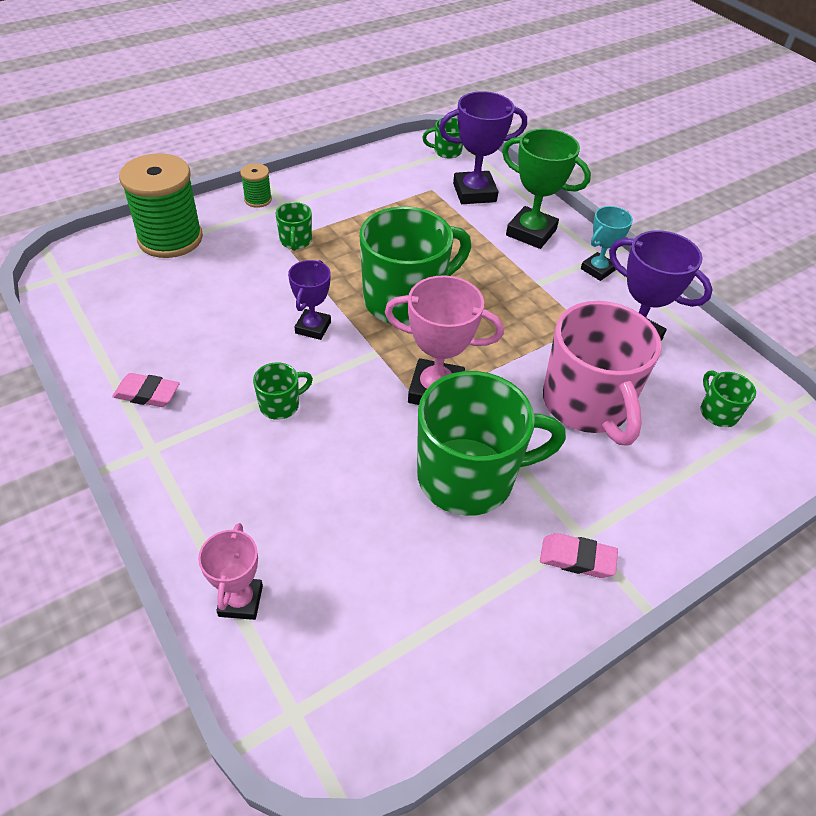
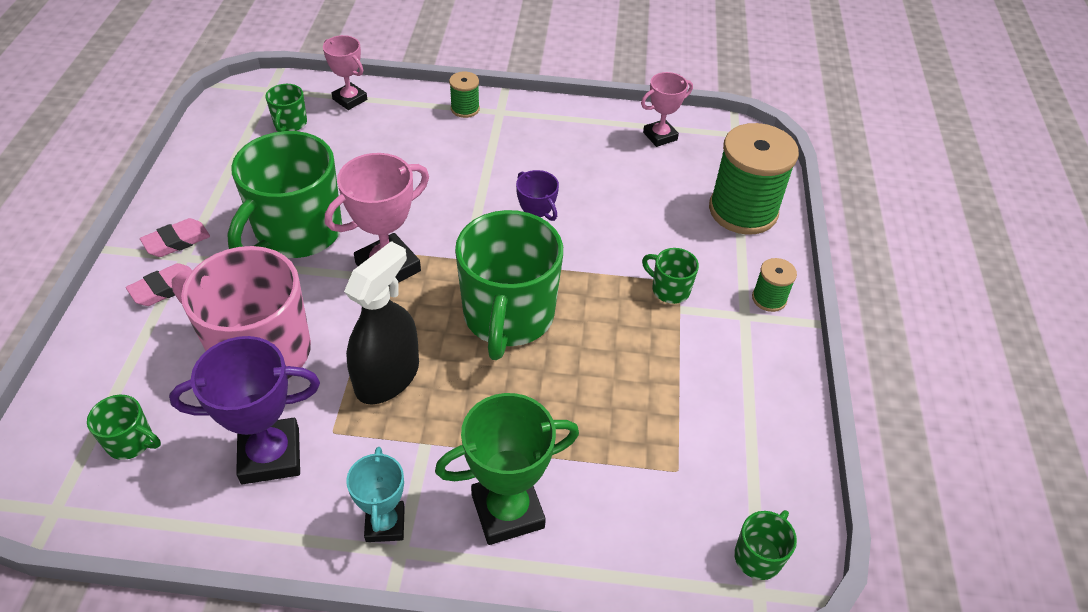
camera: 130 degrees right, 0 degrees up
(101, 318) = (660, 136): none -> pink trophy
(147, 394) = (552, 127): pink eraser -> pink eraser (165, 288)
(170, 479) = (465, 109): none -> green spool
(281, 405) = (471, 180): green mug -> green mug (290, 124)
(474, 193) = (635, 513): purple trophy -> none
(520, 326) = (387, 377): none -> black spray bottle

